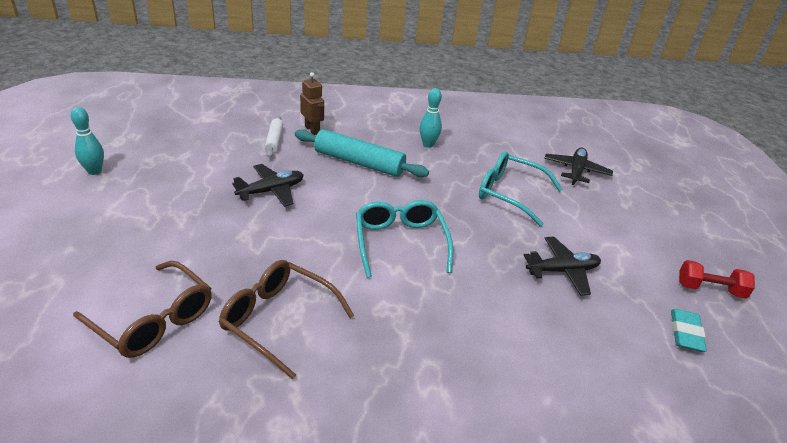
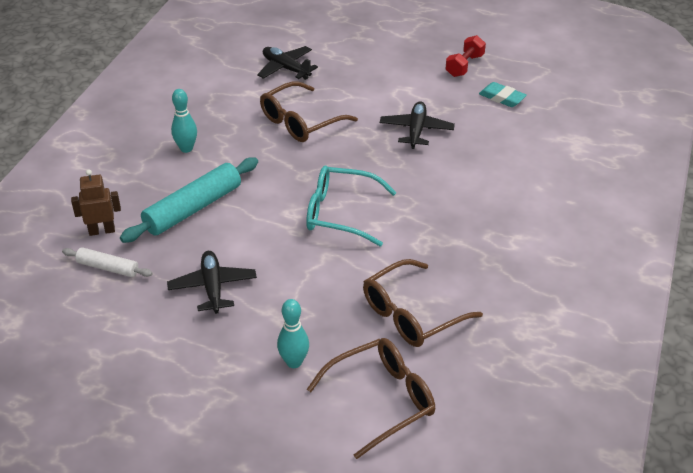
camera: 65 degrees left, 5 degrees up
(94, 171) = (87, 443): turquoise bowling pin -> turquoise bowling pin (294, 362)
(509, 194) = (300, 122): turquoise glasses -> brown glasses

